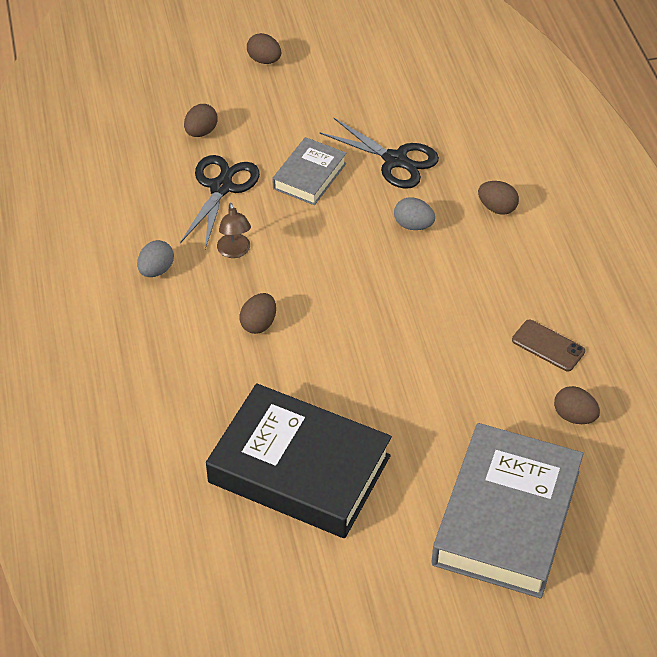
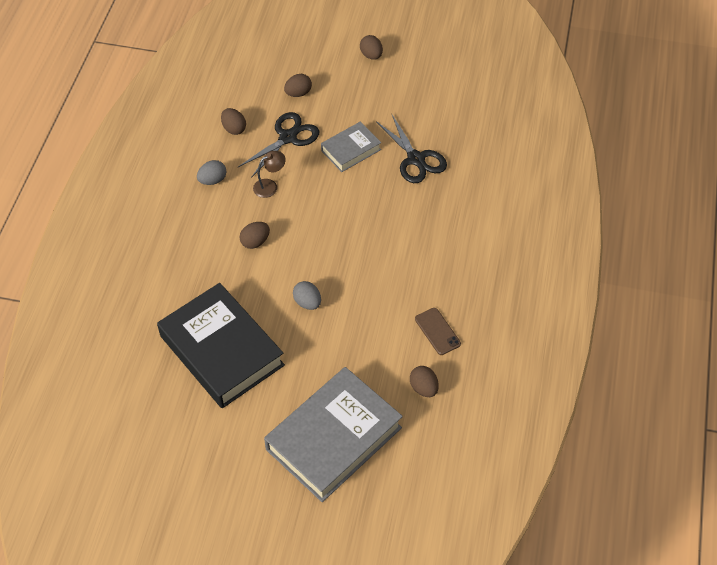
camera: 25 degrees right, 5 degrees up
(235, 251) = (270, 186): brown lamp -> brown lamp turned 135 degrees counterclockwise
(413, 225) = (399, 211): grey egg -> grey egg (307, 302)
(497, 208) = (465, 219): brown egg -> brown egg (234, 129)

